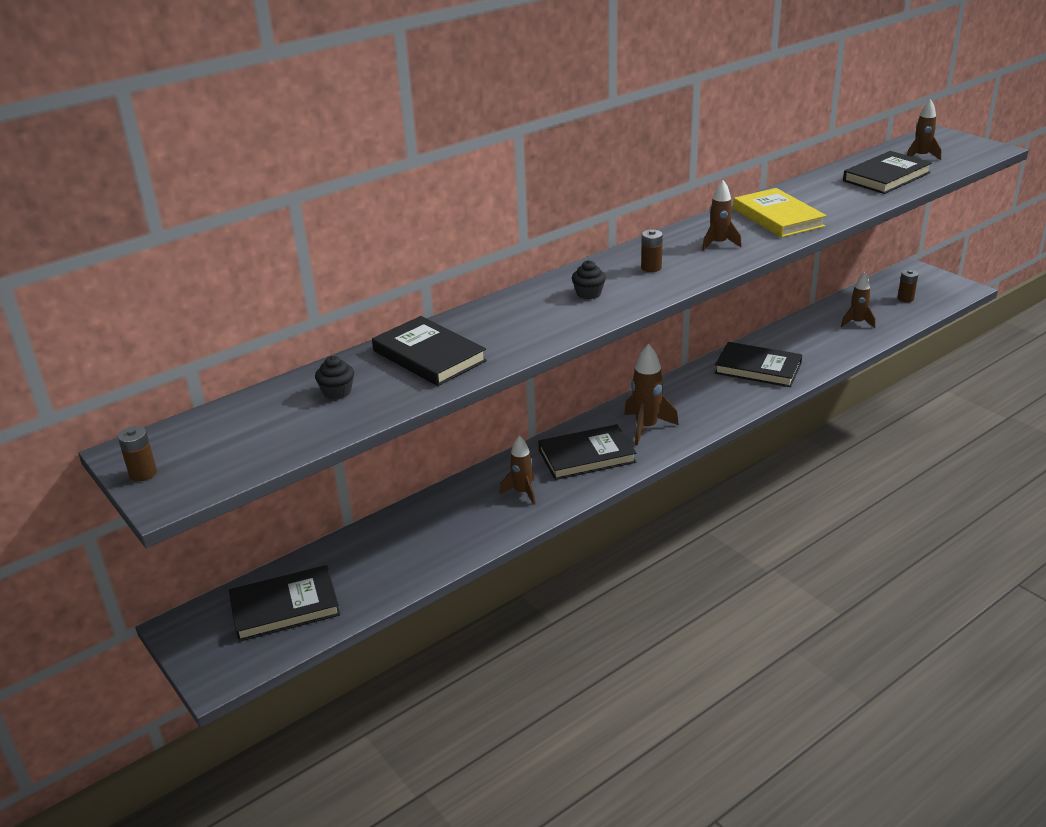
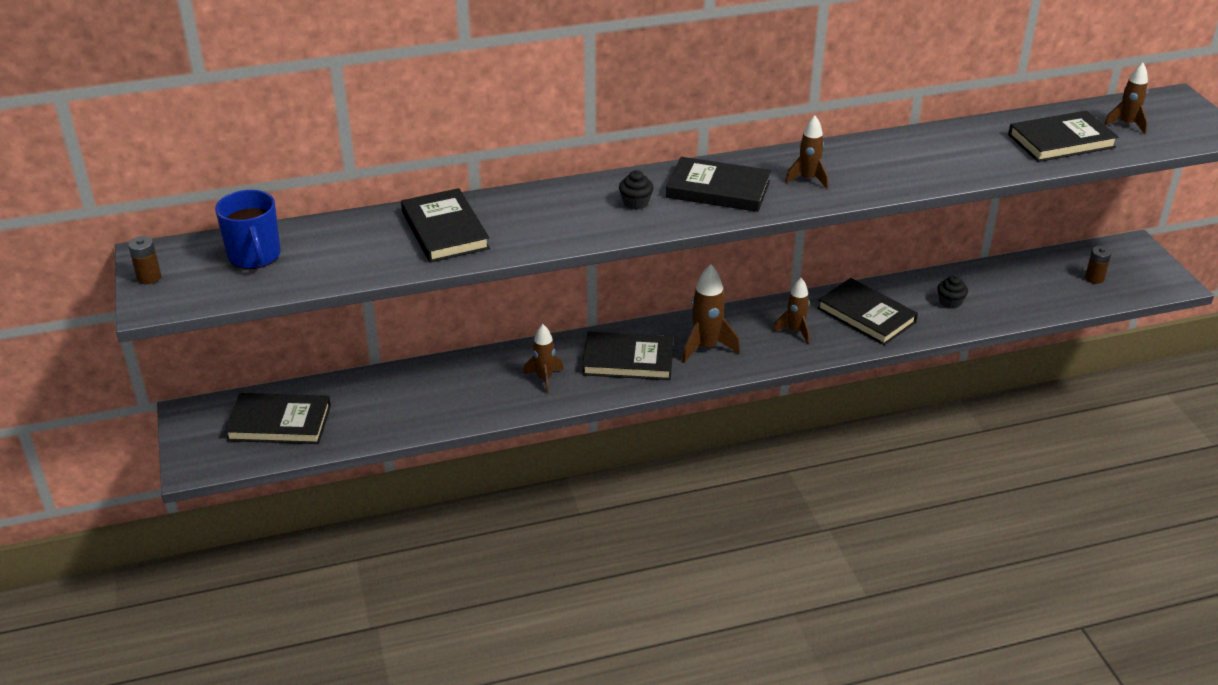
camera: 20 degrees right, 5 degrees up
(248, 424) = (255, 256): none -> blue mug
(337, 392) = (344, 245): black cupcake -> black cupcake (950, 302)
(651, 268) = (718, 189): brown battery -> black book
(778, 217) = (896, 163): yellow book -> none
(857, 322) = (1015, 292): brown rocket -> brown rocket (795, 331)

